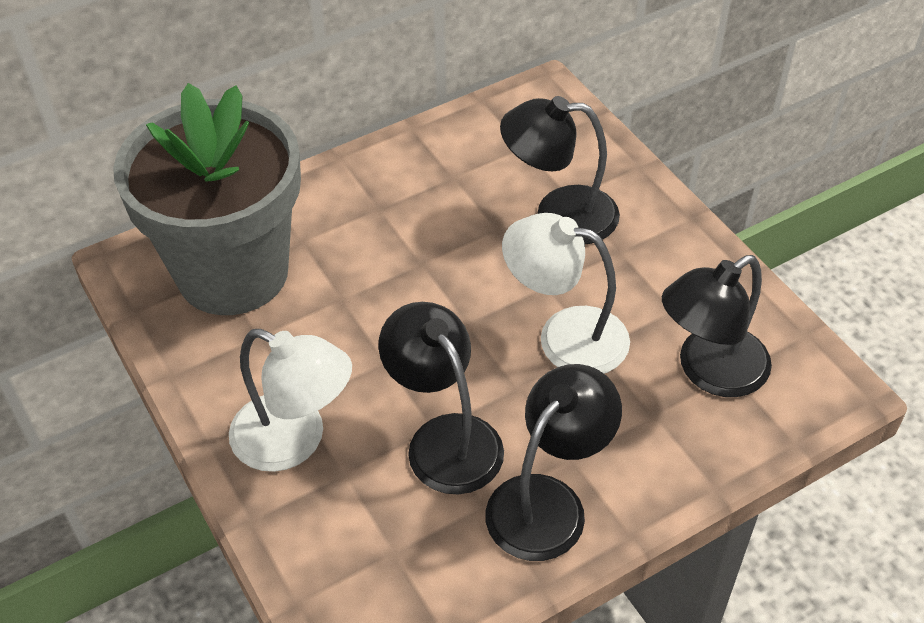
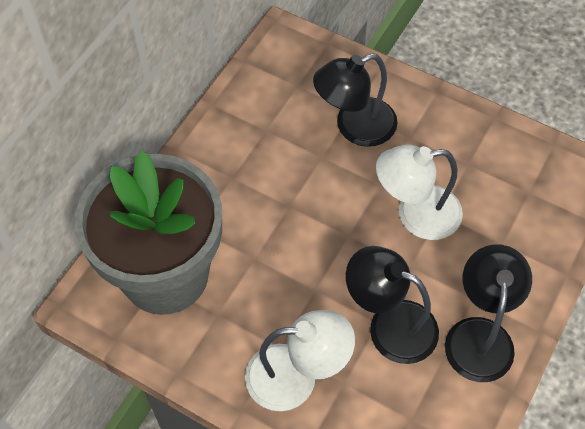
camera: 30 degrees left, 10 degrees up
(709, 371) = (516, 197): black lamp -> none

